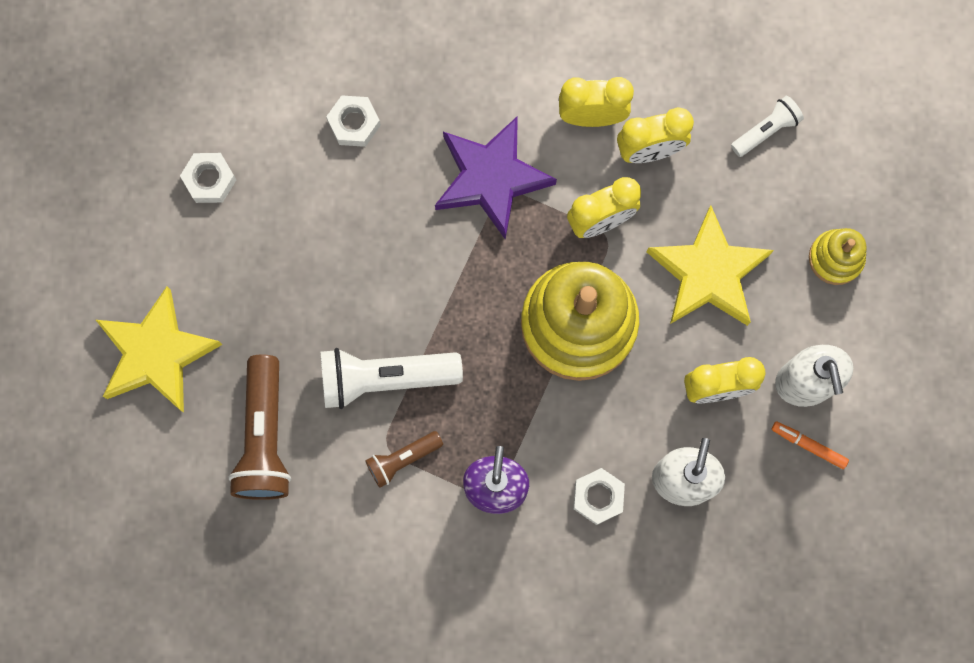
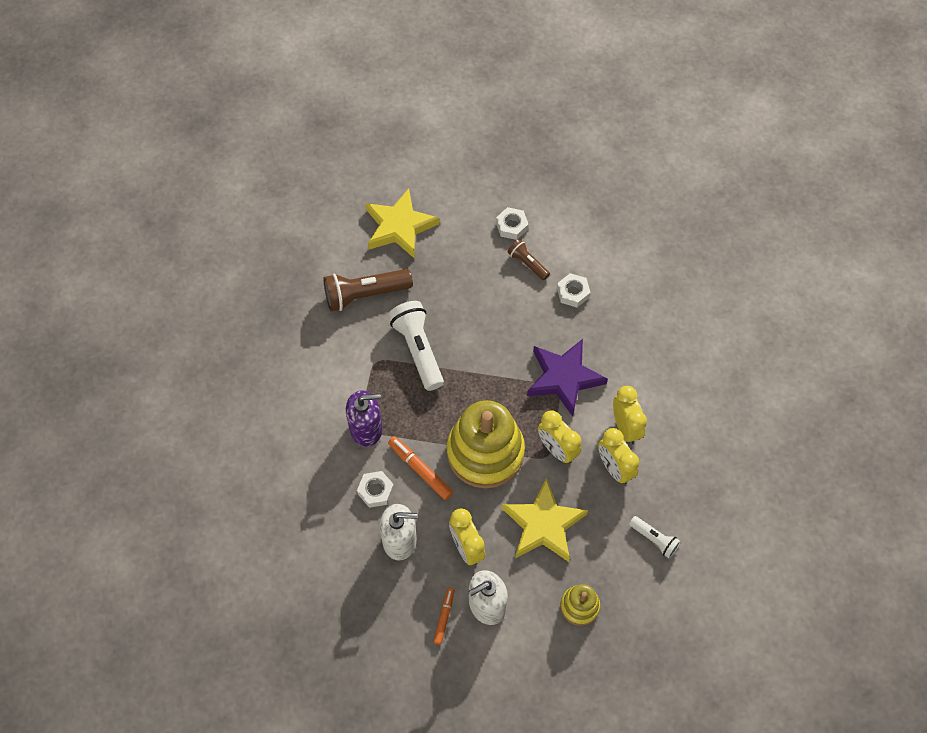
camera: 75 degrees right, 15 degrees down
(402, 459) = (370, 372): brown flashlight -> brown flashlight (527, 263)
(582, 424) = (420, 470): none -> orange marker

